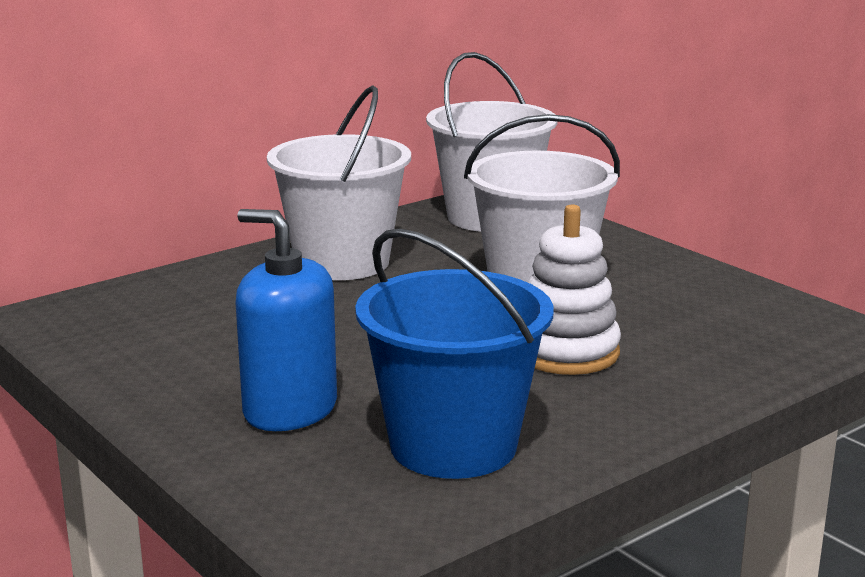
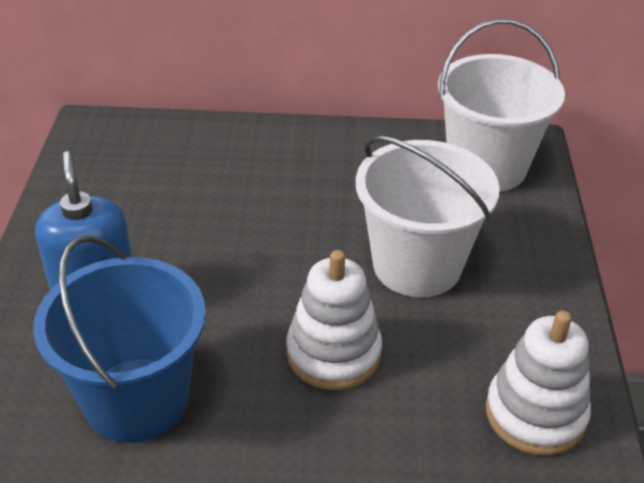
camera: 40 degrees right, 20 degrees up
(342, 262) = (316, 165): white bucket -> none
(761, 320) = (535, 414): none -> white stacking toy

